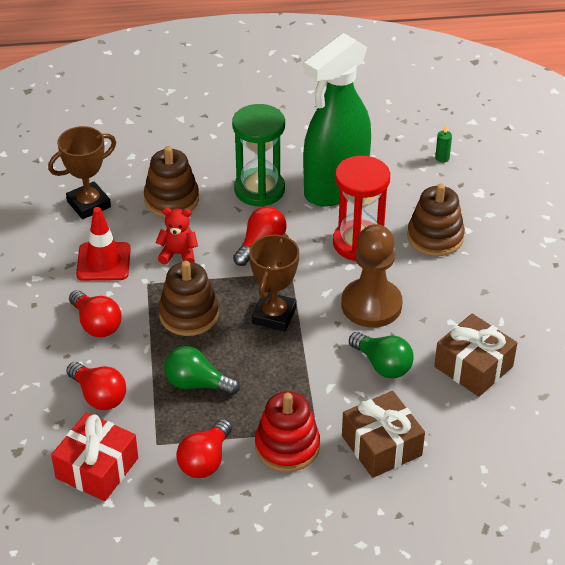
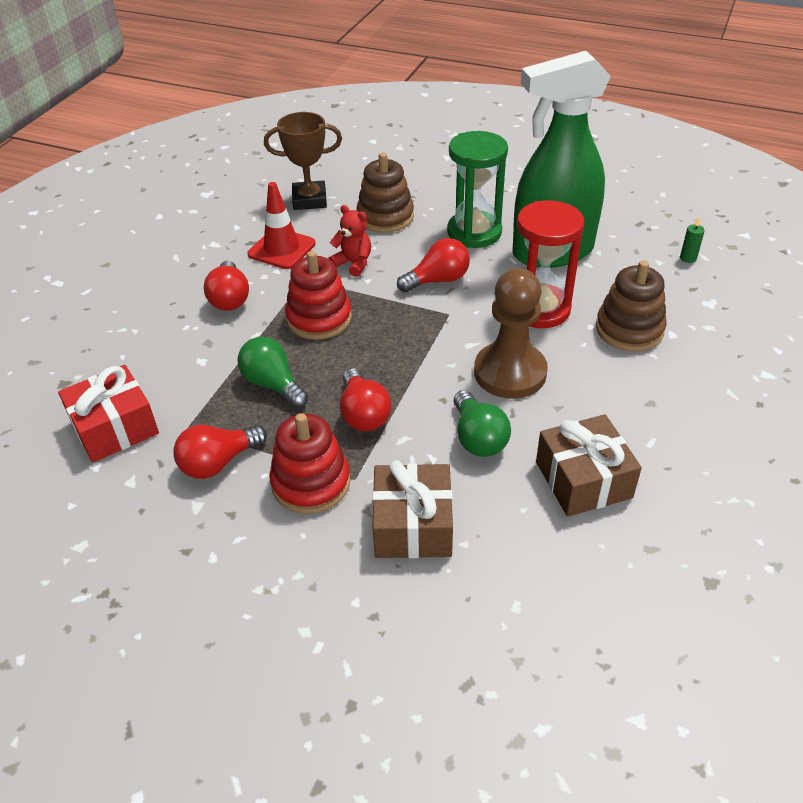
camera: 30 degrees right, 0 degrees up
(99, 396) = (176, 361): red light bulb -> red light bulb (363, 414)
(189, 314) = (319, 318): brown stacking toy -> red stacking toy
(274, 315) = (400, 348): brown trophy -> none

